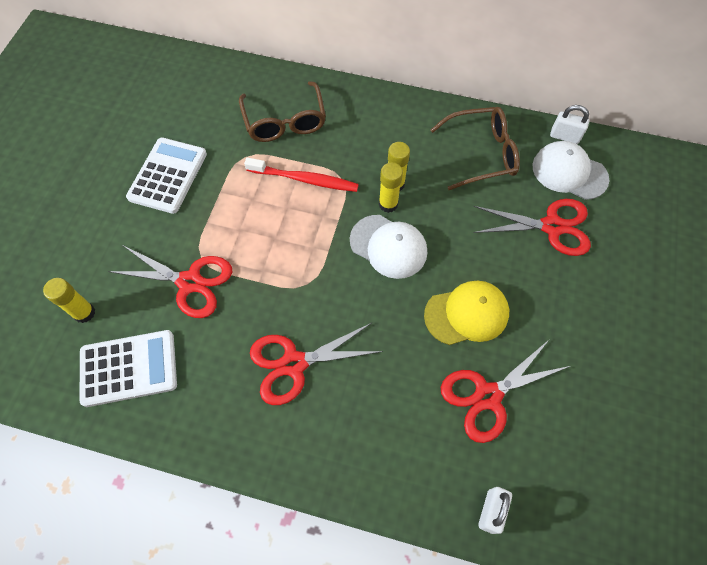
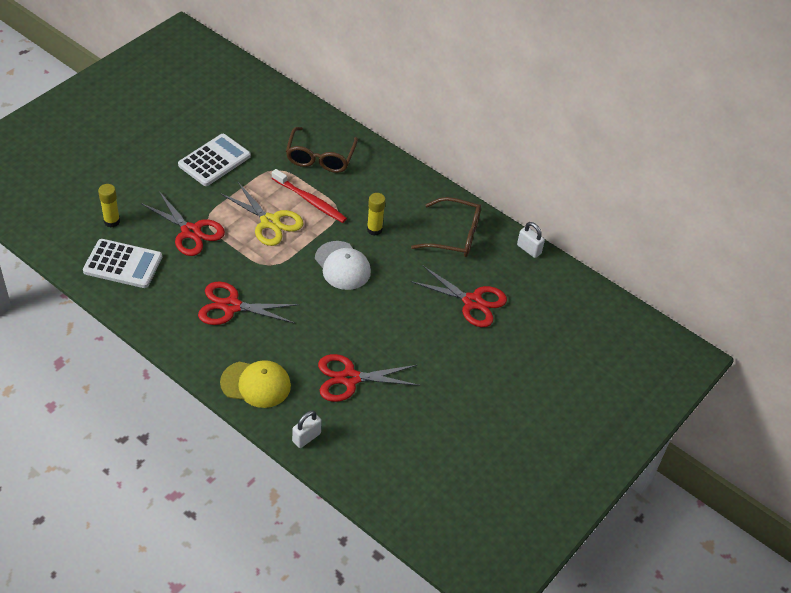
camera: 20 degrees right, 15 degrees down
(275, 227) = (270, 222): none -> yellow scissors
(388, 204) = (360, 240): yellow glue stick -> none
(466, 314) = (369, 327): yellow cap -> yellow cap (256, 384)
(569, 172) = (513, 274): white cap -> none

